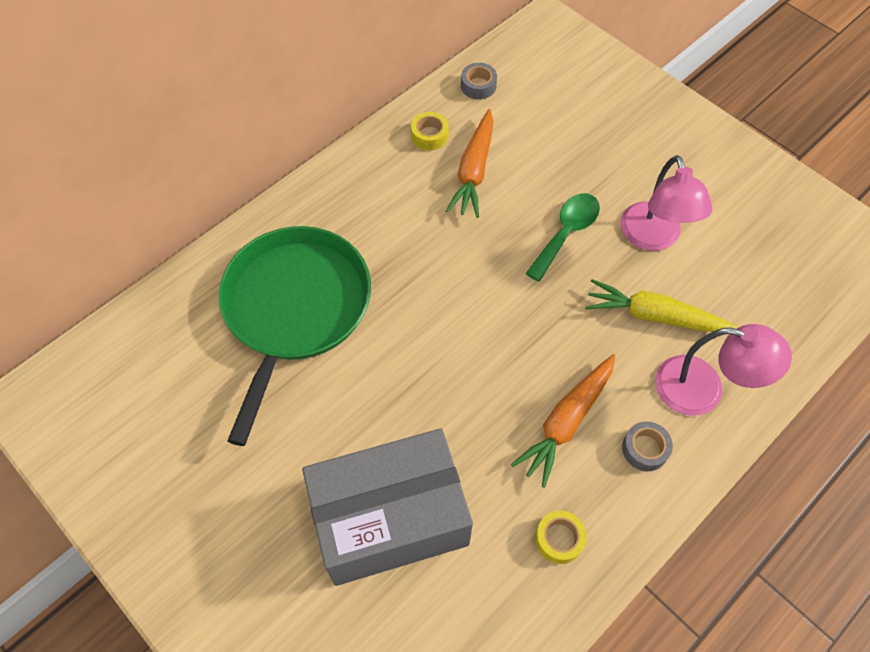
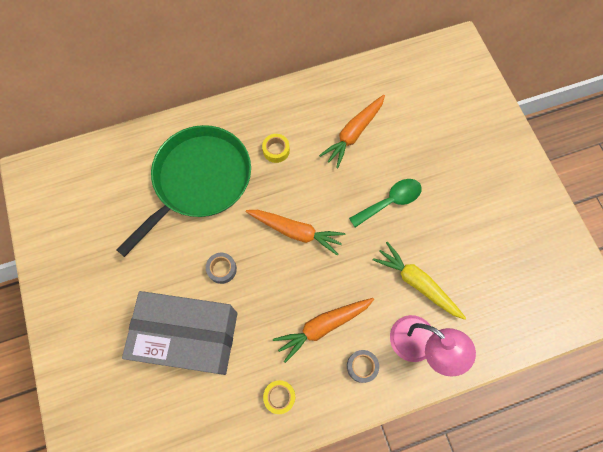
camera: 25 degrees right, 10 degrees up
(429, 136) = (338, 97): yellow tape -> yellow tape (276, 150)
(464, 319) = (295, 231): none -> orange carrot
(478, 86) = (388, 74): grey tape -> grey tape (222, 269)
(653, 238) = (446, 229): pink lamp -> none

